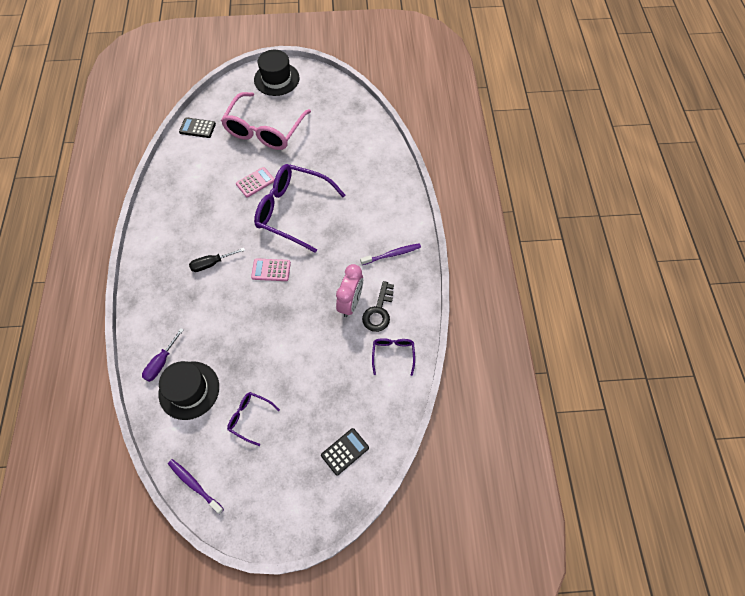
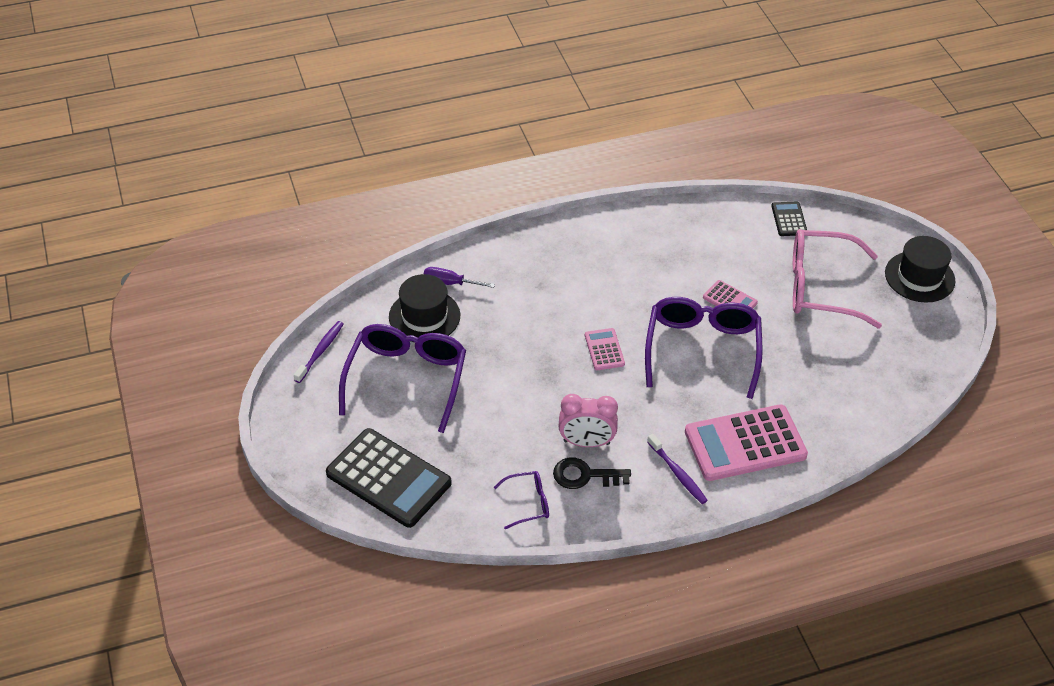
camera: 75 degrees right, 15 degrees down
(212, 263) = (591, 291): black screwdriver -> none
(249, 417) = (406, 379): purple glasses -> purple glasses, size x2.16
(345, 451) = (388, 478): black calculator -> black calculator, size x2.08
(378, 210) = (745, 443): none -> pink calculator

